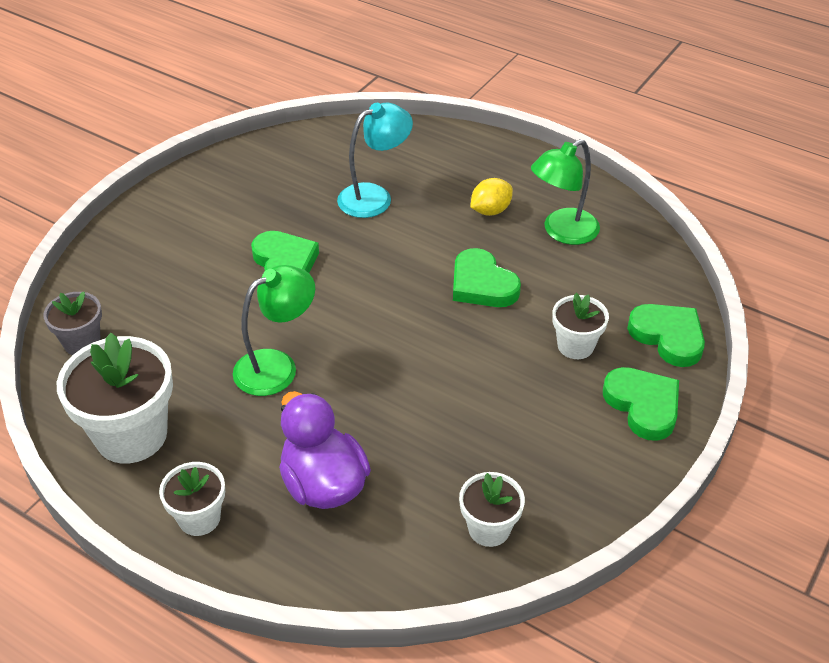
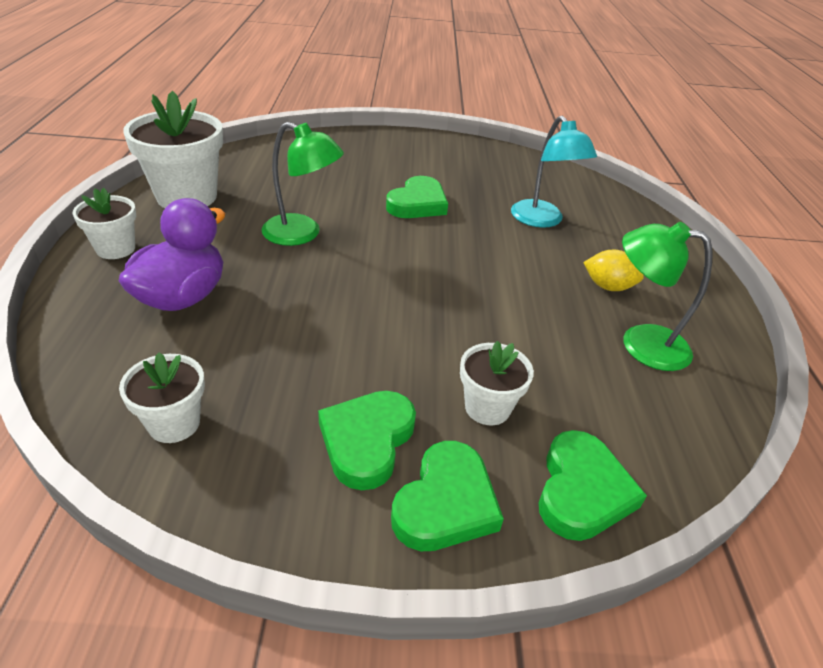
camera: 55 degrees right, 5 degrees down
(82, 342) = (263, 154): grey flower pot -> none
(374, 196) = (542, 220): turquoise lamp -> turquoise lamp turned 45 degrees clockwise
(482, 284) = (505, 312): green heart -> green heart (367, 441)

